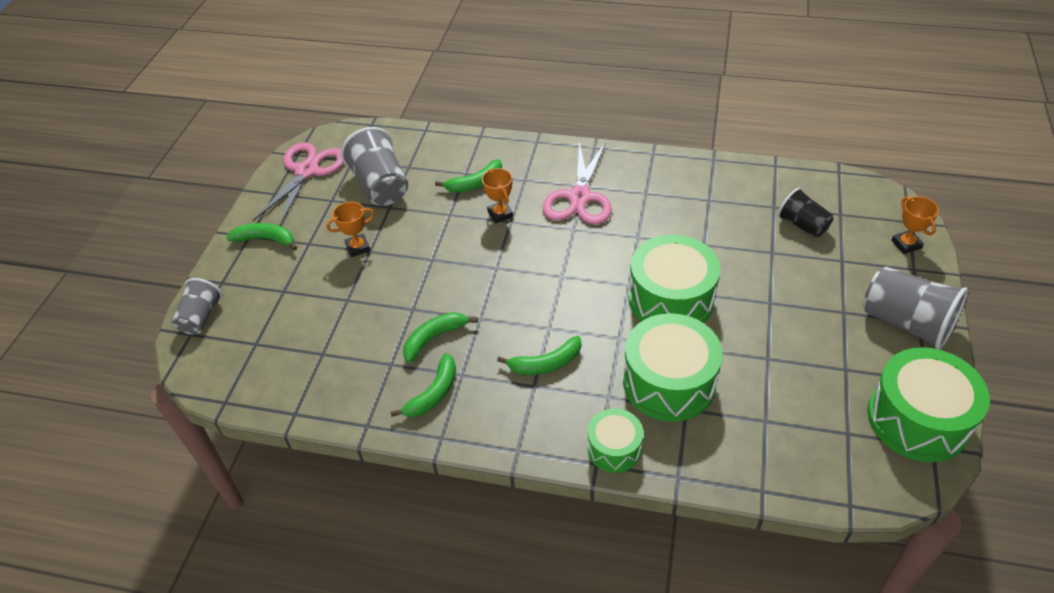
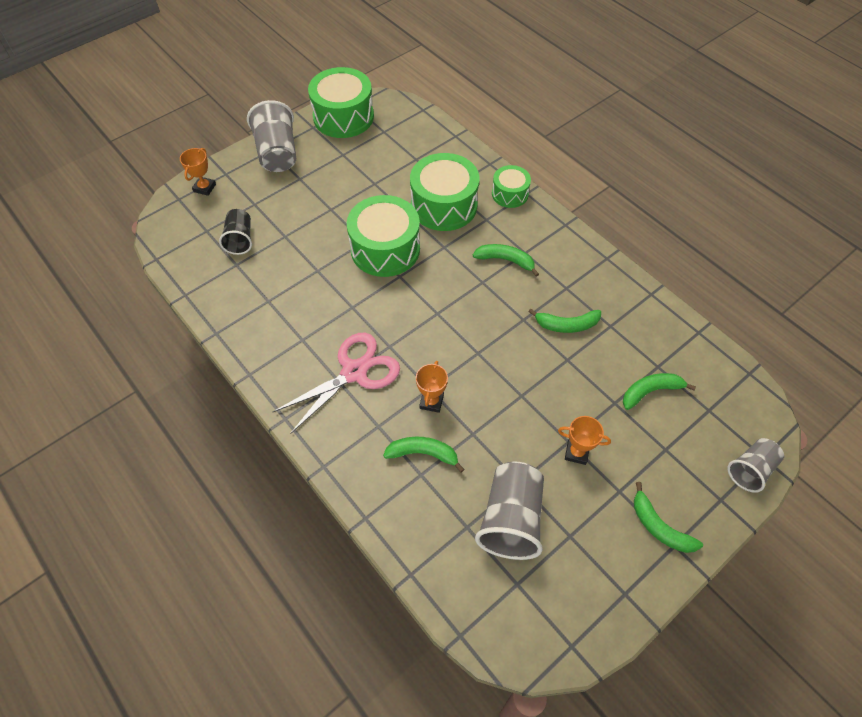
camera: 145 degrees left, 10 degrees up
(307, 171) = (574, 605): pink scissors -> none
(433, 393) = (593, 287): green banana -> green banana (650, 391)

